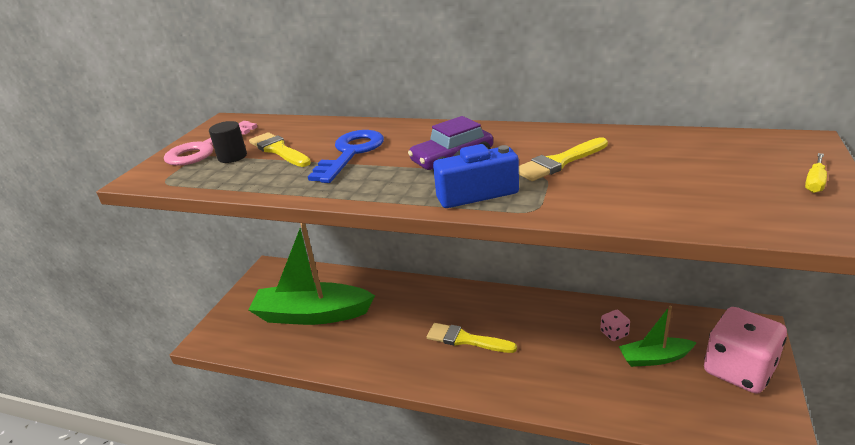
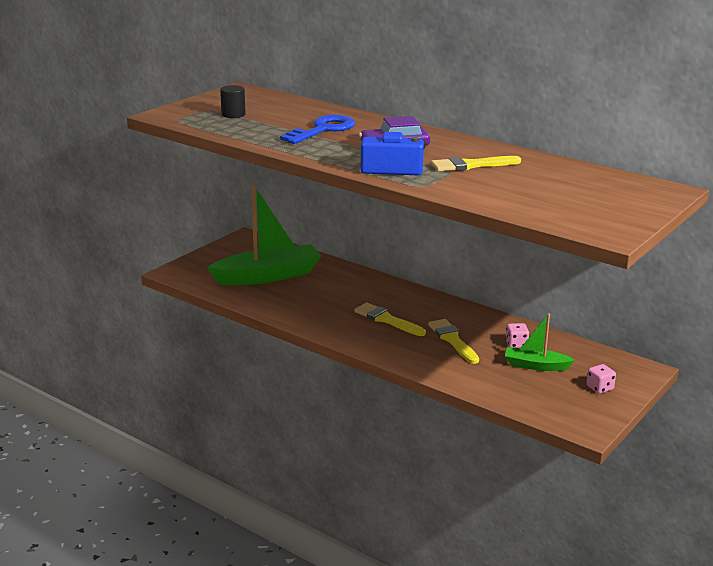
camera: 15 degrees right, 5 degrees down
(206, 148) = (216, 105): pink key -> none
(278, 150) = (270, 117): yellow brush -> yellow brush (452, 340)
(312, 314) = (268, 276): green boat -> green boat turned 135 degrees clockwise
(739, 370) = (599, 388): pink dice -> pink dice, size x0.42
(814, 182) = (634, 211): yellow screwdriver -> none

